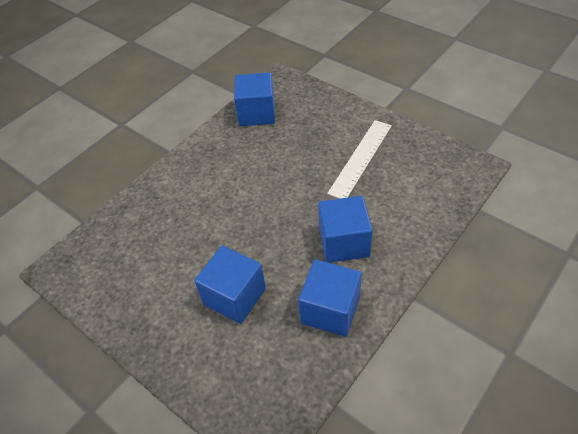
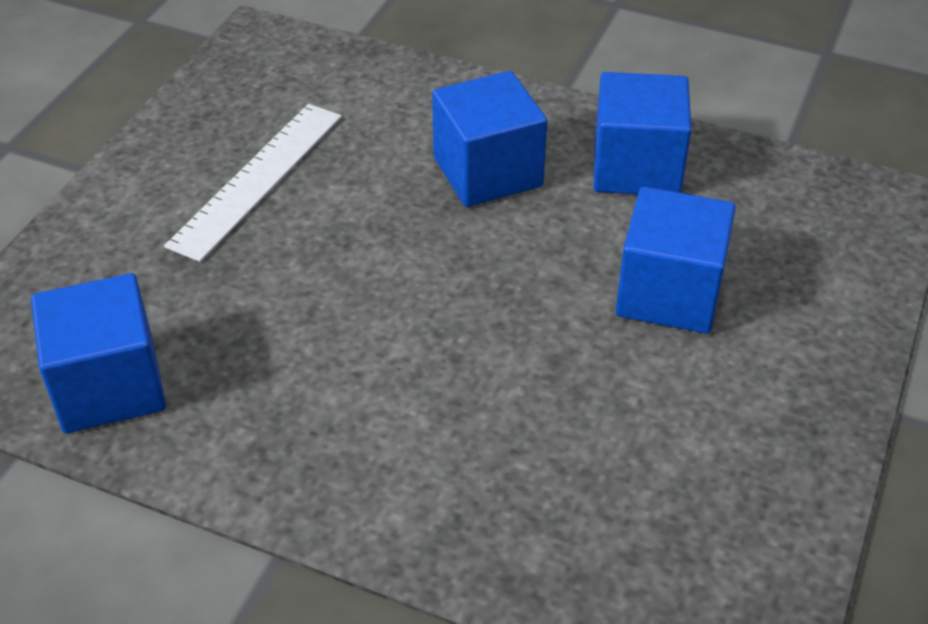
camera: 110 degrees left, 5 degrees down
(360, 158) = (258, 179): white ruler -> white ruler turned 75 degrees counterclockwise

